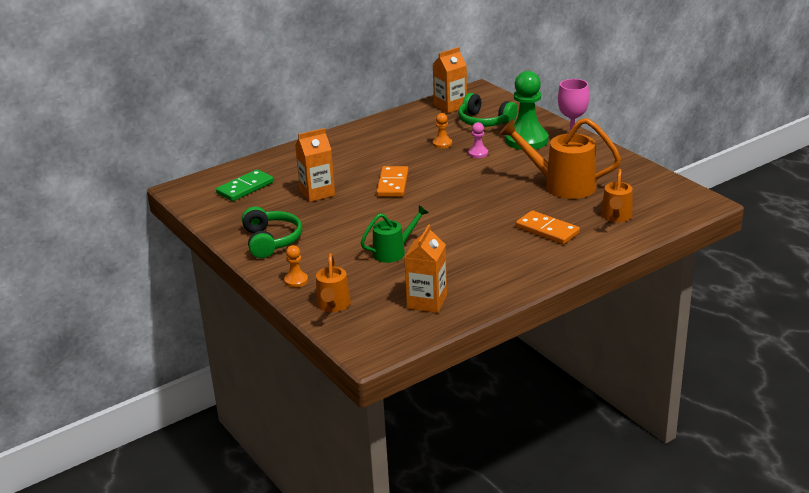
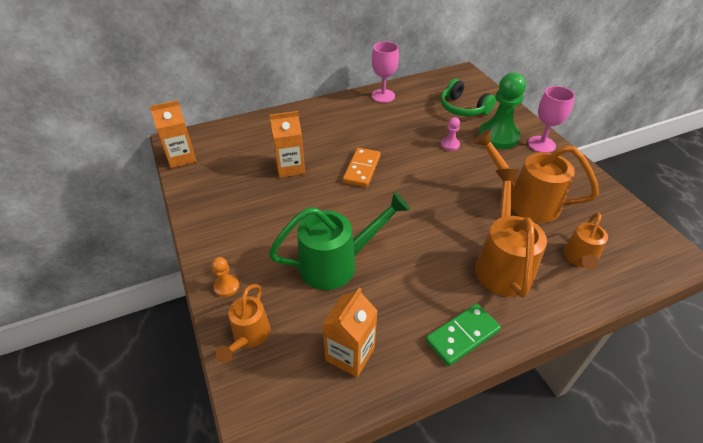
camera: 10 degrees right, 15 degrees up
(245, 188) = (230, 150): green domino -> green domino (462, 336)
(271, 241) = (225, 223): green headphones -> none
(393, 252) = (336, 264): green watering can -> green watering can, size x1.70
(394, 122) = (383, 96): none -> pink goblet
(442, 144) = (419, 127): orange pawn -> none
(450, 106) = (436, 86): orange carton -> orange carton (181, 157)
(547, 230) = (502, 264): orange domino -> orange watering can

